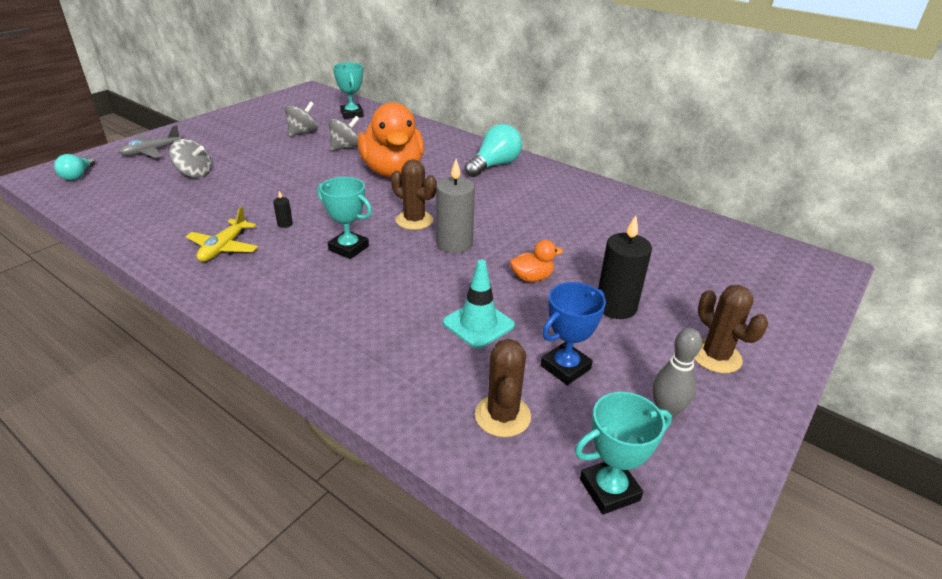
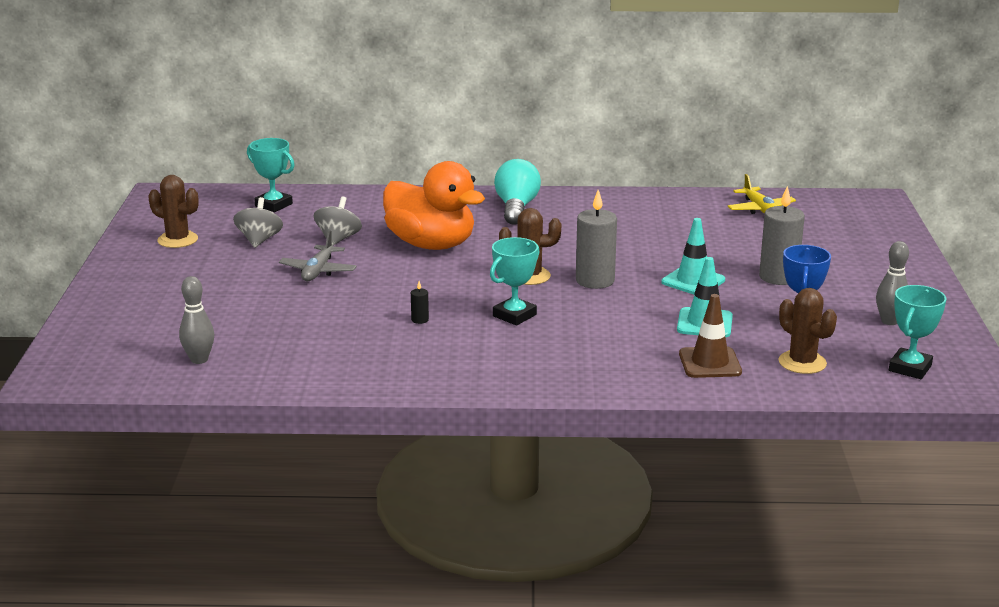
camera: 35 degrees left, 10 degrees down
(78, 175) = (97, 361): turquoise light bulb -> none
(121, 197) = (199, 359): none -> grey bowling pin
(151, 152) = (126, 314): grey plane -> grey plane (318, 271)
(194, 173) = (229, 315): grey spinning top -> none
(224, 248) = (404, 356): yellow plane -> yellow plane (760, 209)
(348, 248) = (514, 315): turquoise trophy -> turquoise trophy turned 45 degrees counterclockwise
(418, 369) = (710, 363): none -> brown traffic cone
(532, 278) = (693, 281): orange duck -> turquoise traffic cone
(616, 307) = (778, 277): black candle -> grey candle
(715, 356) = (878, 281): brown cactus -> brown cactus (177, 240)

